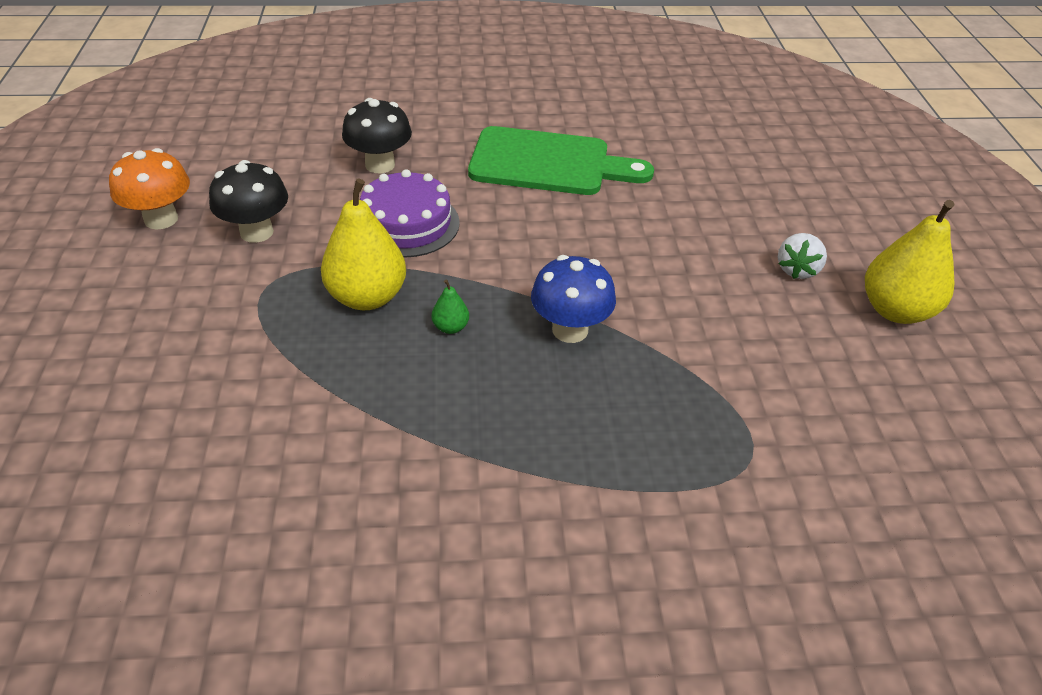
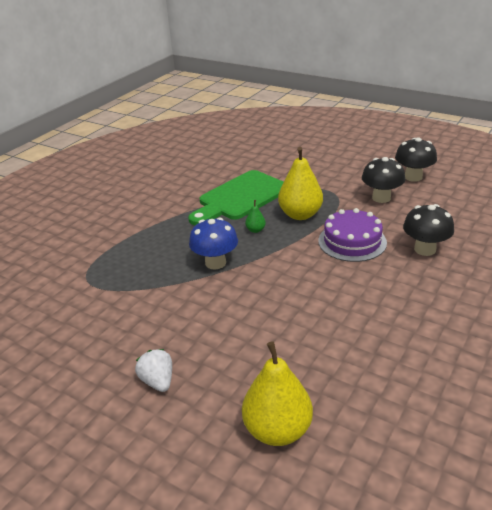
camera: 130 degrees right, 10 degrees down
(161, 219) = (413, 177): orange mushroom -> black mushroom
(548, 163) = (378, 321): green cutting board -> green cutting board (240, 197)
(895, 310) = (76, 405): yellow pear -> yellow pear (277, 430)

